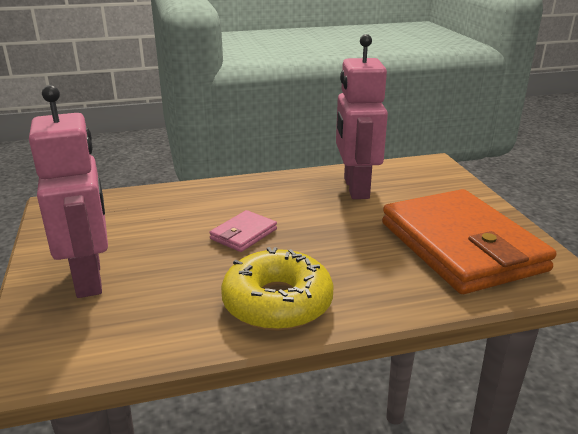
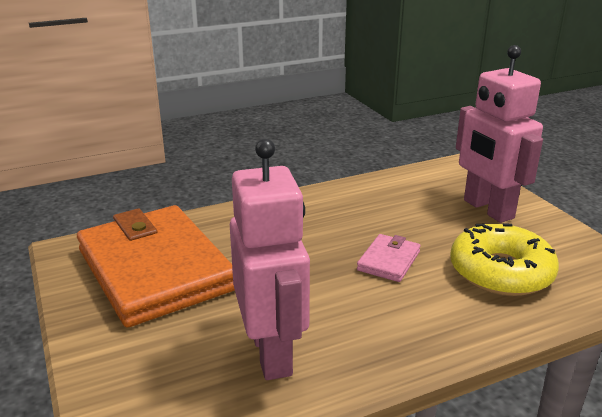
camera: 170 degrees right, 0 degrees up
(277, 302) = (325, 207): yellow donut -> yellow donut (500, 272)

